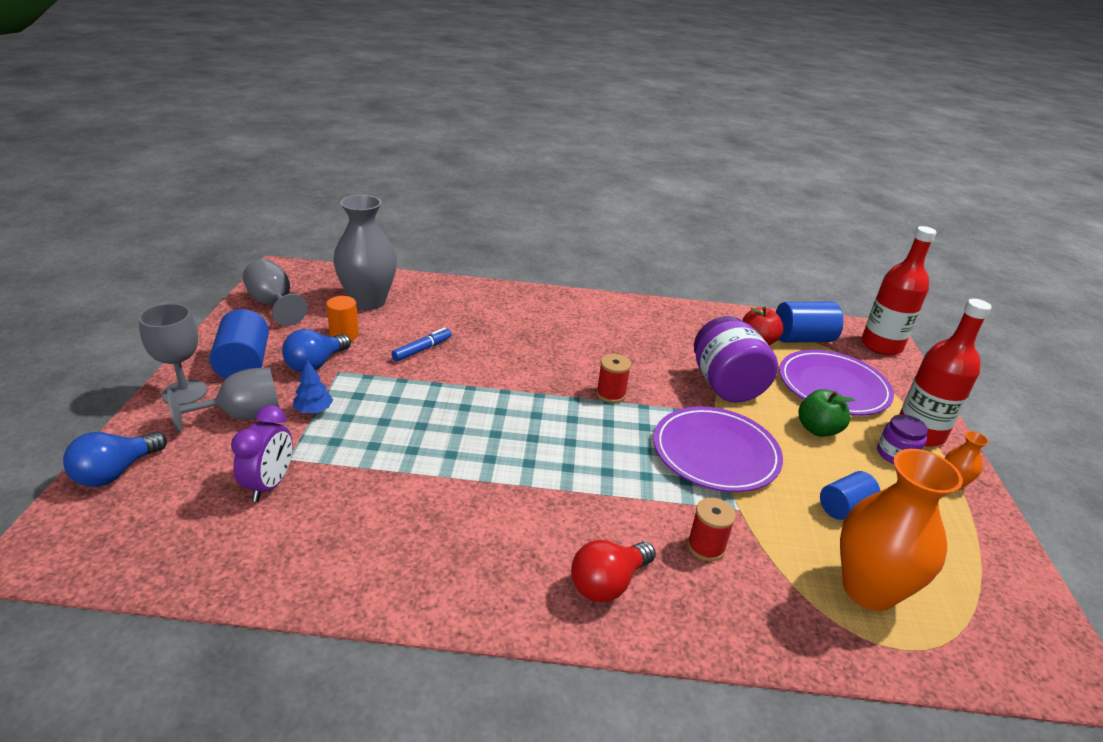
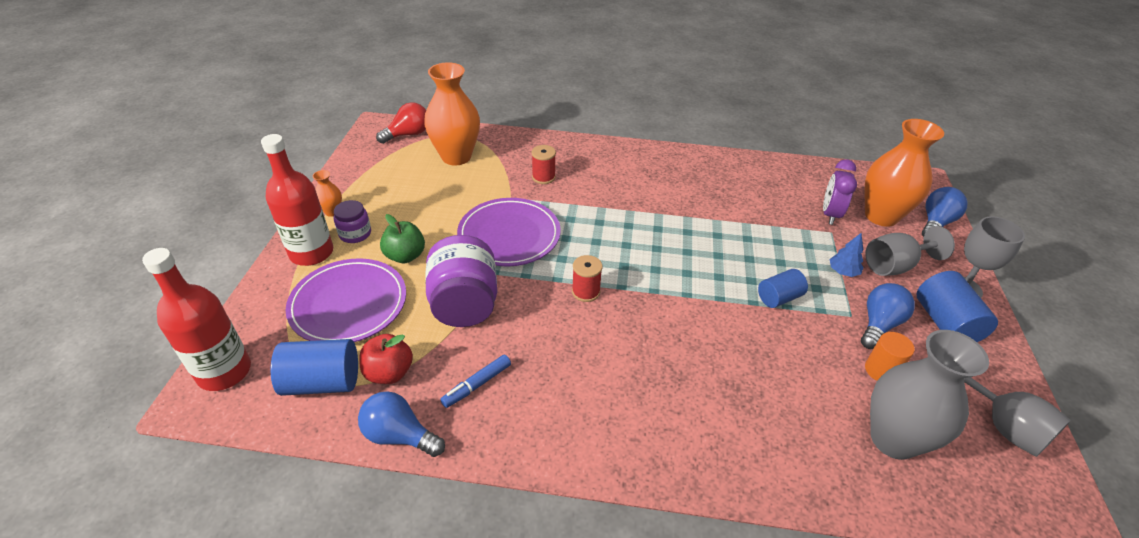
camera: 175 degrees left, 10 degrees up
(191, 482) = (881, 216): none -> orange vase
(422, 349) = (785, 348): blue marker -> blue marker (477, 385)
(608, 583) = (607, 162): red light bulb -> red light bulb (408, 134)
(724, 313) = (399, 435): none -> blue light bulb
(844, 507) = (434, 197): blue cylinder -> blue cylinder (779, 298)

